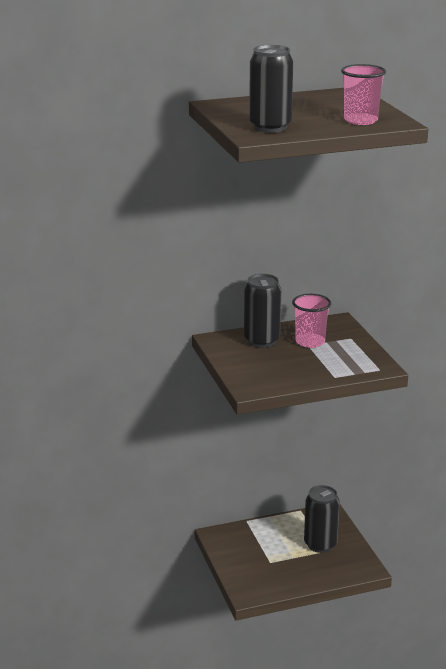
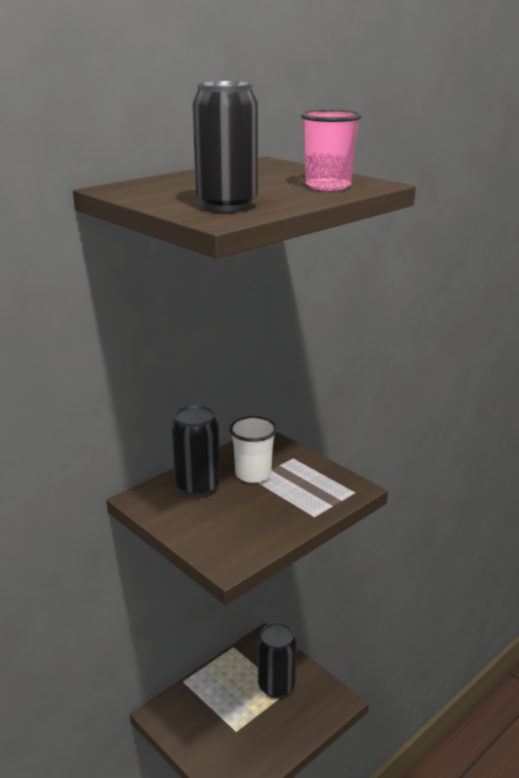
camera: 25 degrees left, 0 degrees up
(310, 342) = (253, 474): pink cup -> white cup

